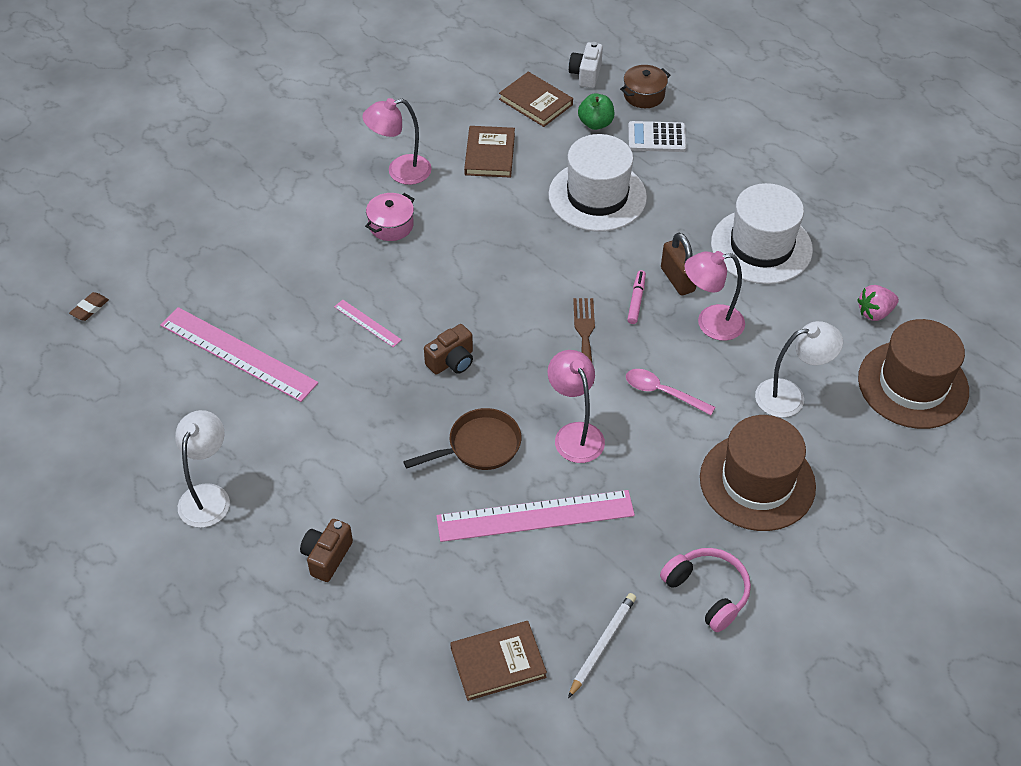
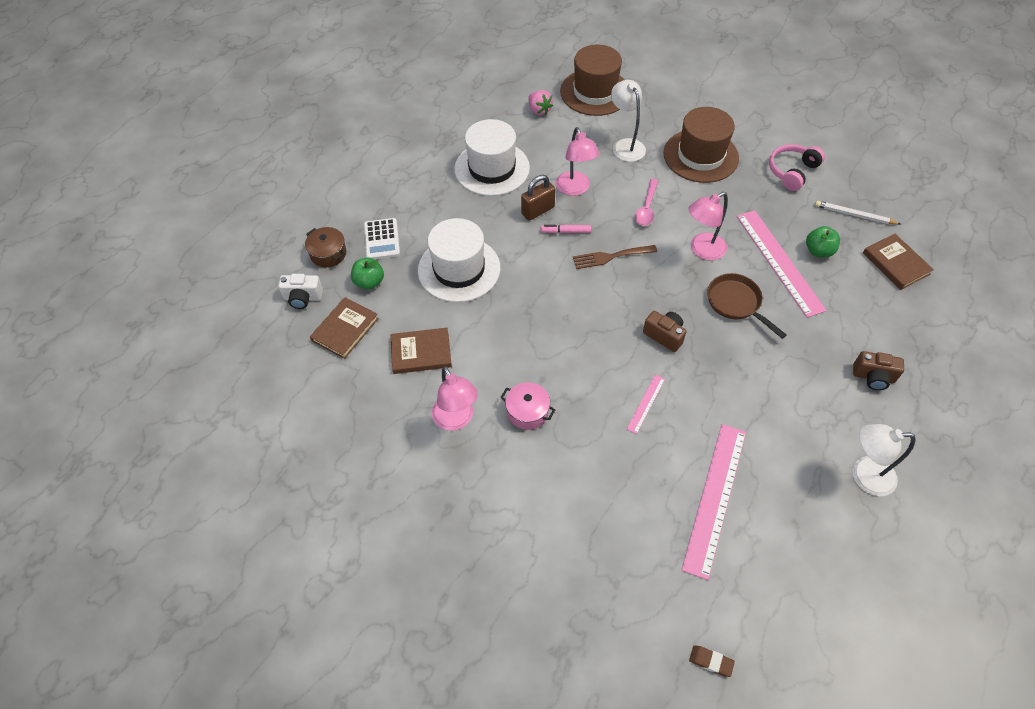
camera: 100 degrees left, 5 degrees up
(543, 570) = (818, 251): none -> green apple

